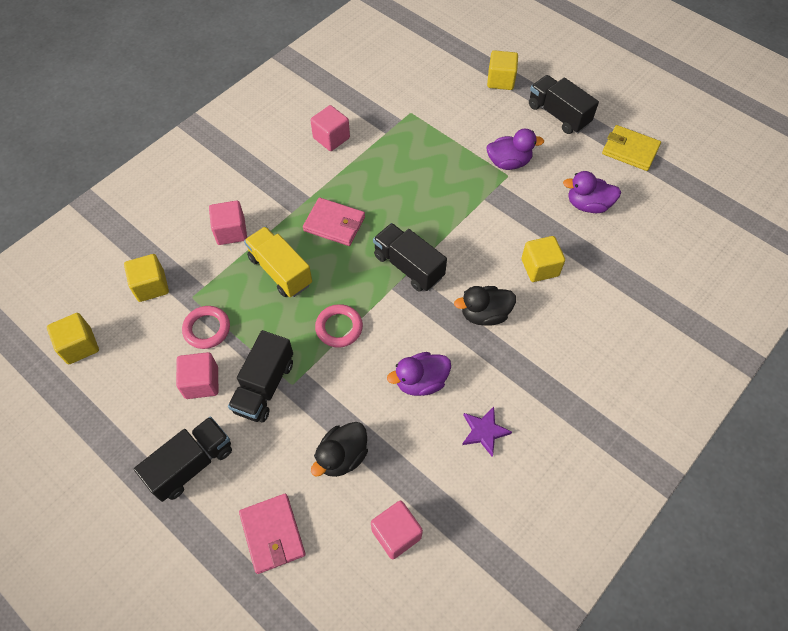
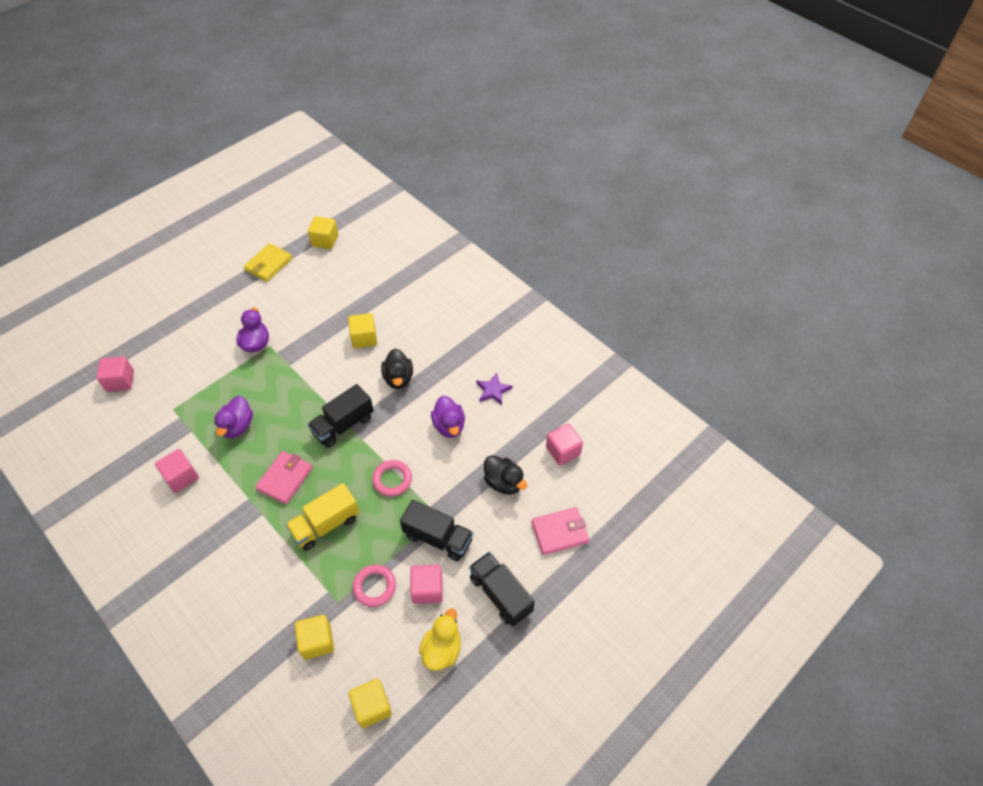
camera: 85 degrees left, 5 degrees down
(132, 406) = (442, 649): none -> yellow duck
(231, 231) = (270, 568): pink cube -> pink cube (120, 381)
(500, 80) = (160, 336): yellow cube -> yellow cube (325, 240)
(558, 115) = (216, 302): black truck -> none
(588, 205) = (314, 299): purple duck -> purple duck (237, 426)

